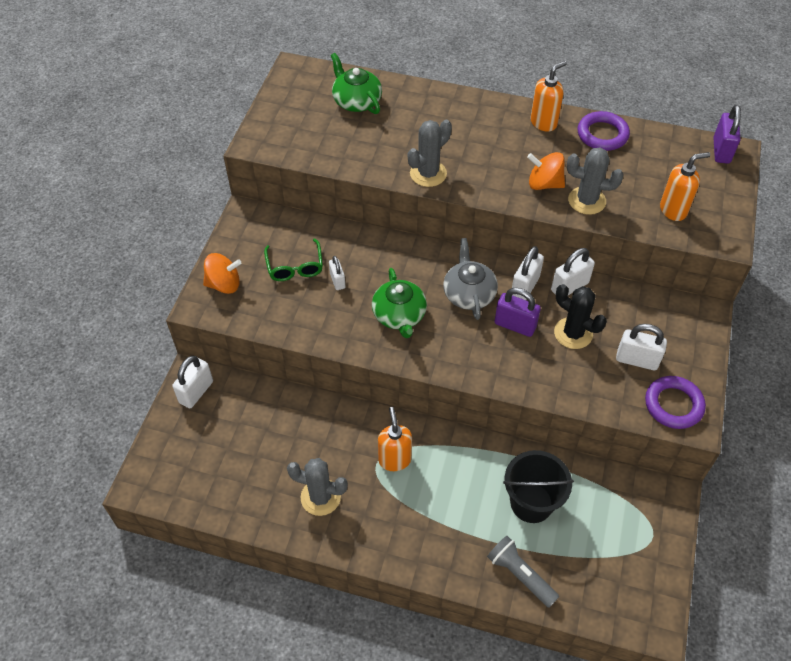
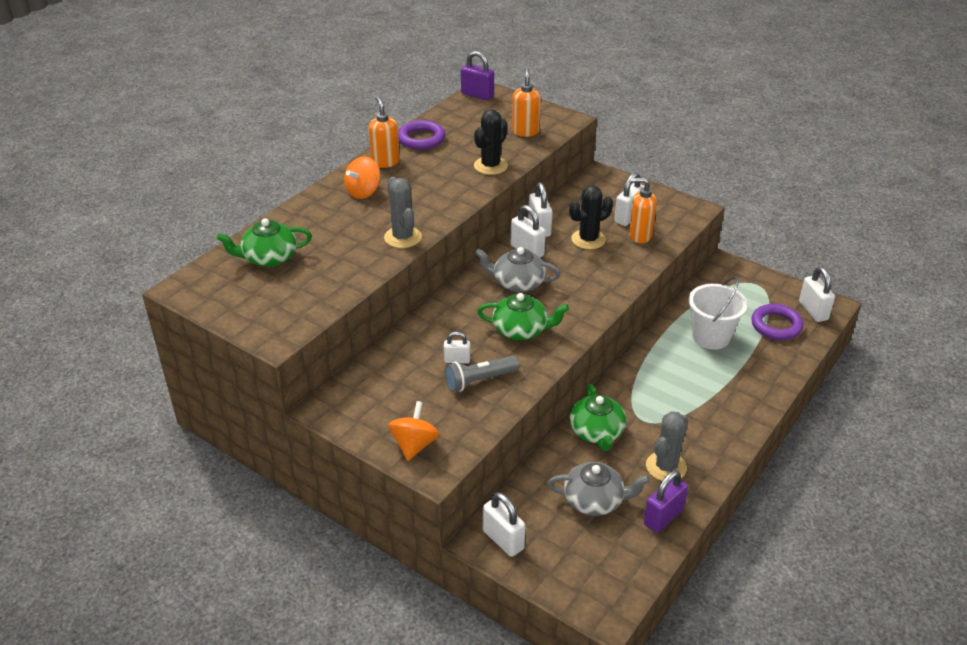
camera: 70 degrees left, 15 degrees down
(260, 448) = (594, 500): none -> grey teapot
(295, 267) = (422, 386): green glasses -> none
(345, 429) = (597, 432): none -> green teapot
(394, 459) = (642, 406): orange soap dispenser -> orange soap dispenser (640, 236)
(515, 325) = (565, 267): purple padlock -> purple padlock (663, 517)
(520, 575) = (774, 361): grey flashlight -> grey flashlight (479, 380)
(531, 503) = (711, 337): black bucket -> white bucket
(544, 184) = (458, 180): orange spinning top -> orange spinning top (363, 192)
(587, 201) = (490, 166): grey cactus -> black cactus
(634, 607) = (813, 311): none -> white padlock
(673, 405) = (676, 213): purple ring -> purple ring (776, 325)

